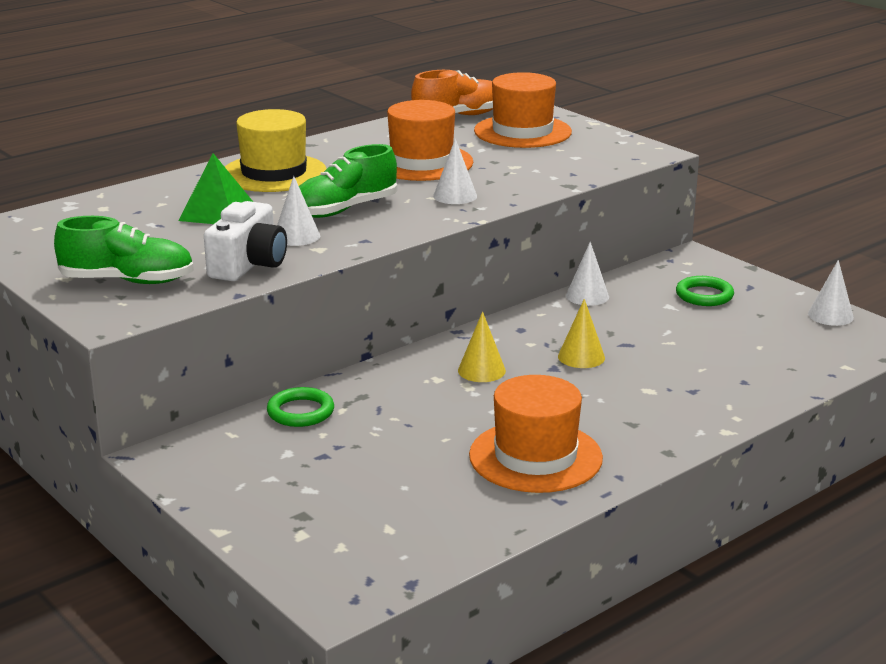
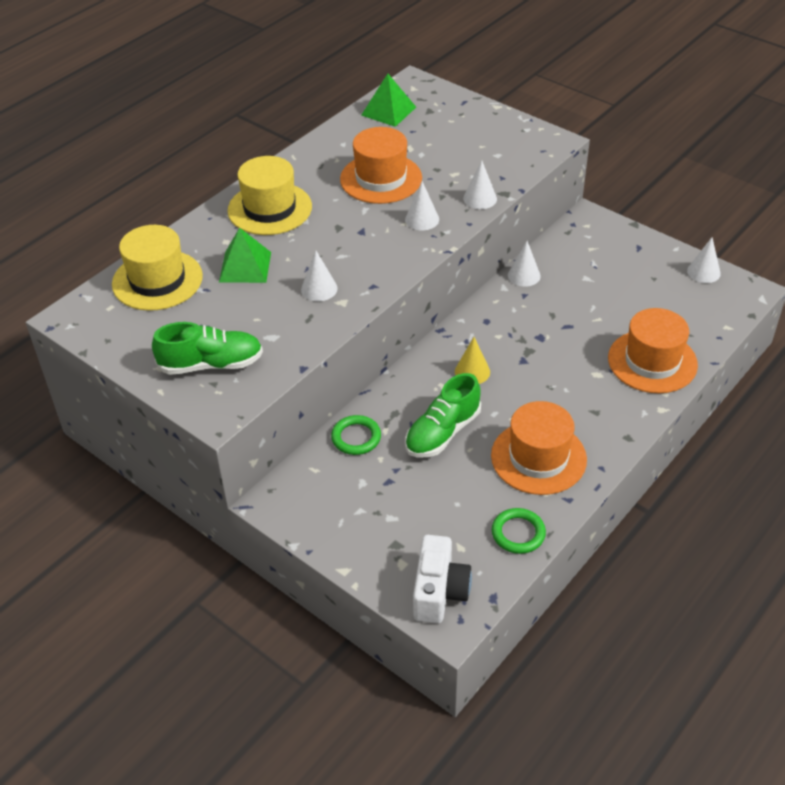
camera: 10 degrees left, 20 degrees up
(106, 213) = (157, 280): none -> yellow hat
(248, 265) = (296, 330): white camera -> white camera (439, 591)
(344, 210) = (343, 249): green shoe -> green shoe (442, 432)
(459, 116) = (388, 111): orange shoe -> green pyramid
(522, 132) = (446, 126): orange hat -> orange hat (652, 361)
(536, 186) = (480, 198): none -> white cone
(581, 357) = (539, 345): yellow cone -> none
(704, 295) = (608, 262): green ring -> green ring (518, 533)

